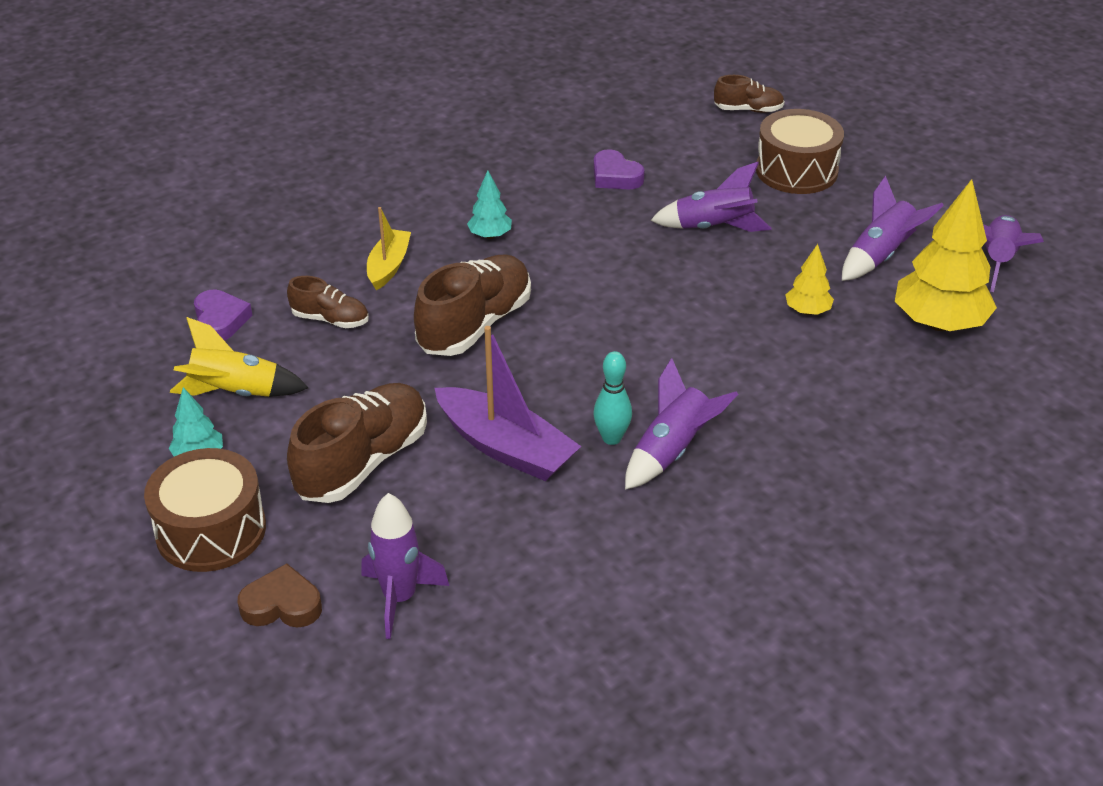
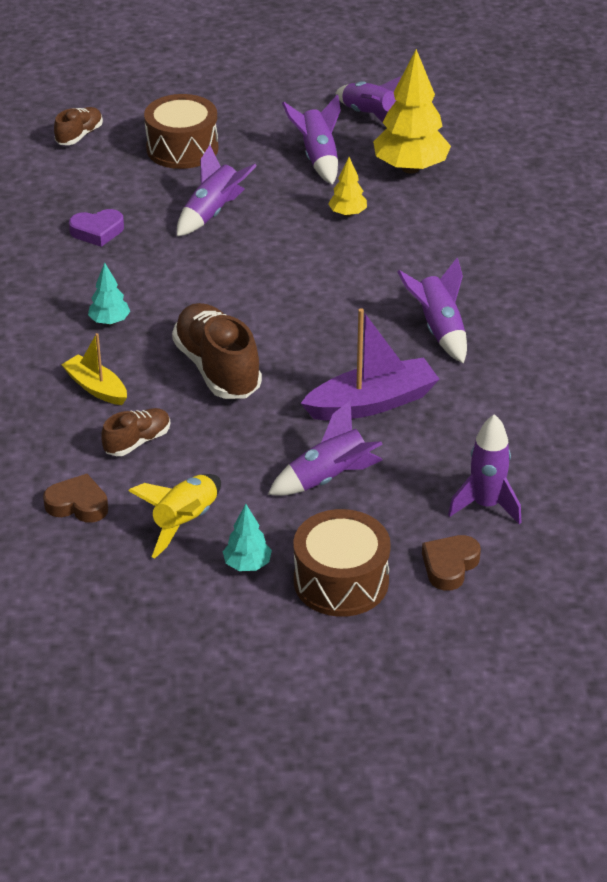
camera: 60 degrees left, 0 degrees up
(220, 320) = (78, 504): purple heart -> brown heart
(363, 462) = (328, 478): brown shoe -> purple rocket
(611, 438) = (403, 351): turquoise bowling pin -> none

